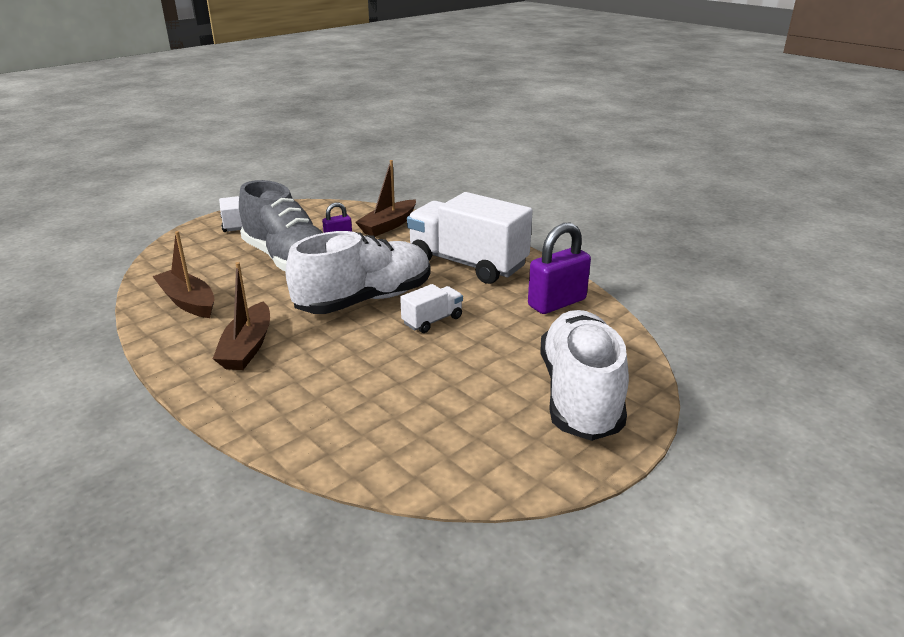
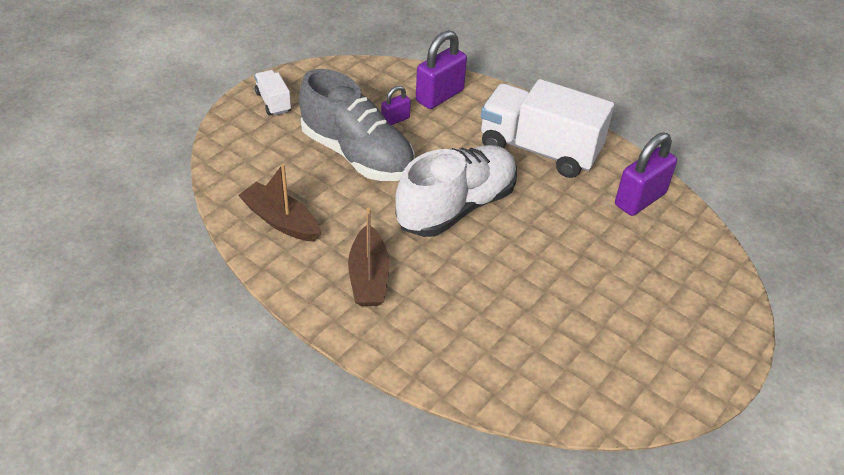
camera: 10 degrees left, 15 degrees up
(388, 225) = (439, 96): brown boat -> purple padlock
(432, 320) = (531, 230): white truck -> none
(580, 395) = (688, 312): white shoe -> none

